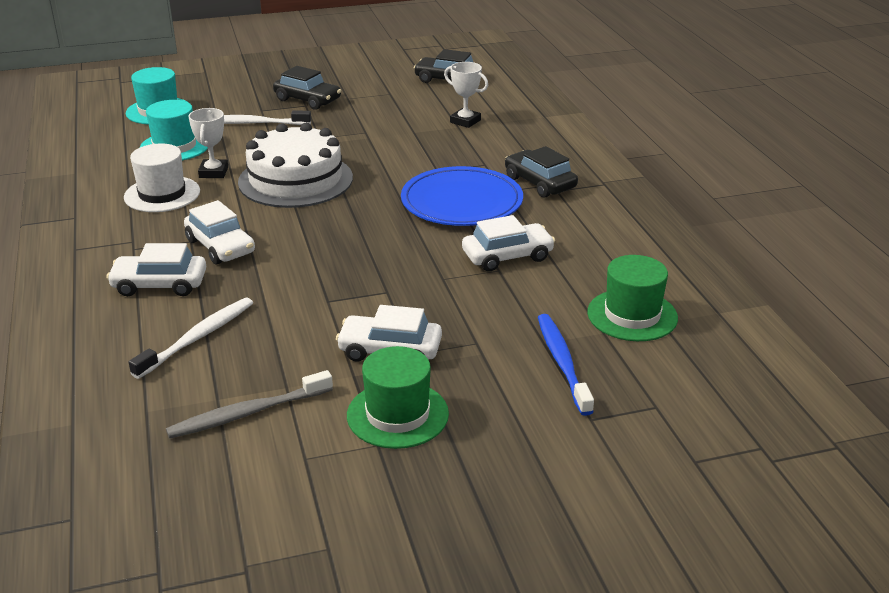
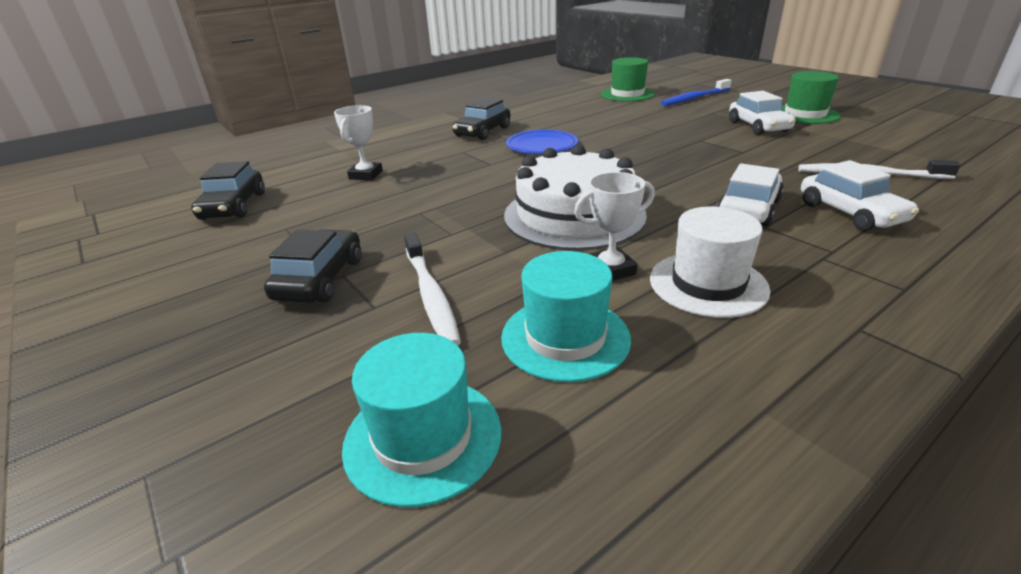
camera: 110 degrees left, 0 degrees up
(248, 413) = (888, 141): grey toothbrush -> none
(461, 202) = (541, 146): blue plate -> blue plate, size x0.66
(507, 256) = (604, 122): white car -> none

